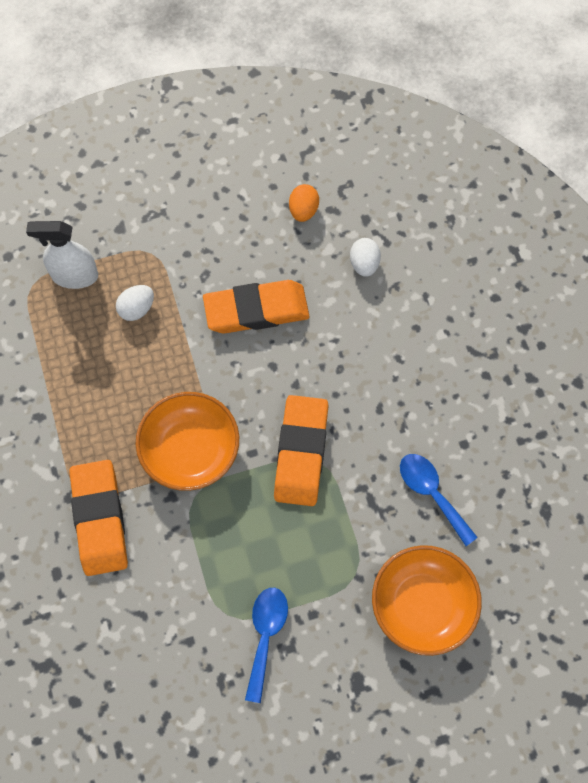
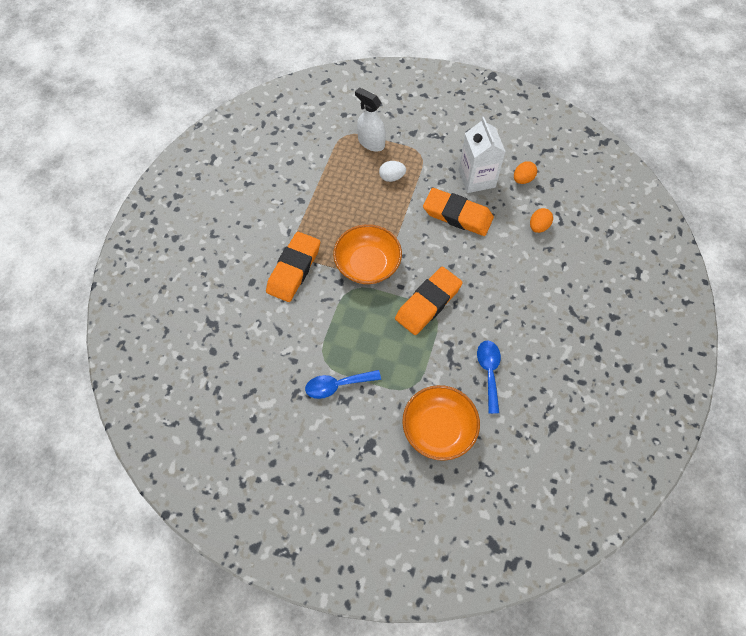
camera: 35 degrees right, 5 degrees down
(246, 244) = (476, 178): none -> white carton
(265, 635) = (337, 385): blue spoon -> blue spoon turned 150 degrees counterclockwise
(364, 264) = (538, 226): white egg -> orange egg

